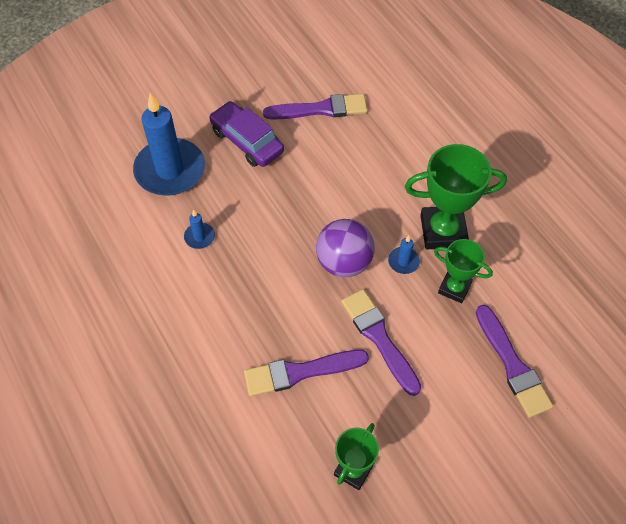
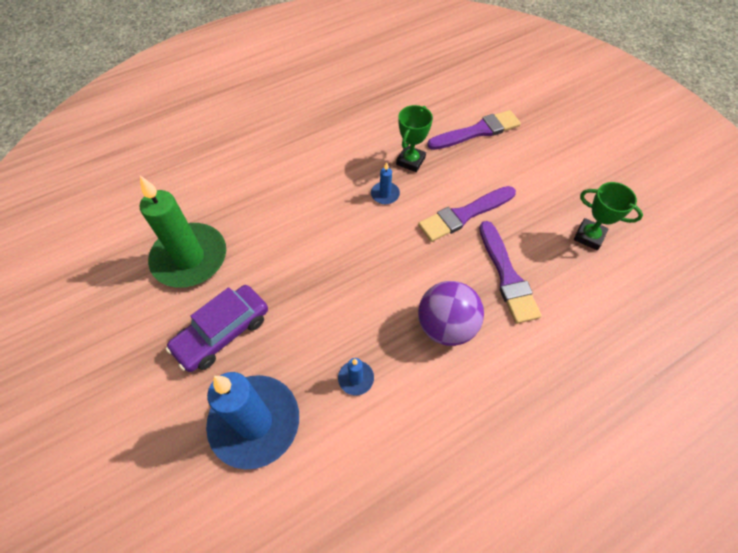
camera: 90 degrees left, 0 degrees up
(321, 109) = (190, 258): purple brush -> green candle
(344, 262) = (387, 239): purple ball -> purple ball (446, 326)
(443, 231) = (352, 165): green trophy -> none

